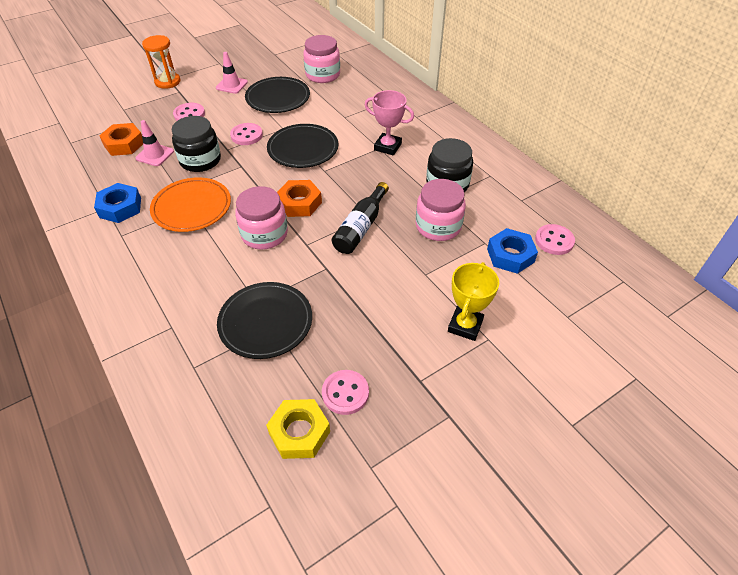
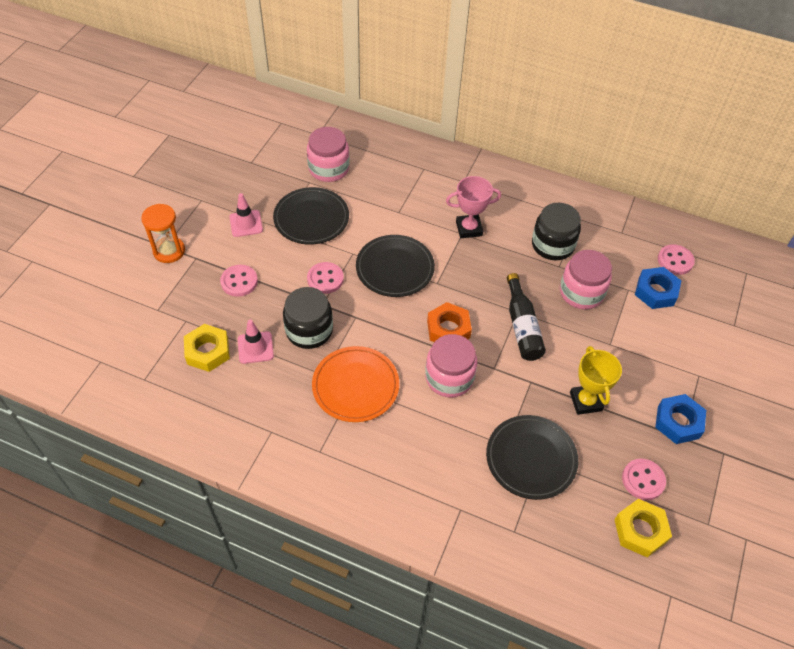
camera: 35 degrees left, 5 degrees up
(120, 207) = (286, 423): blue nut -> blue nut (678, 422)
(124, 144) = (208, 351): orange nut -> yellow nut
(465, 326) = (675, 373): yellow trophy -> yellow trophy (585, 401)

